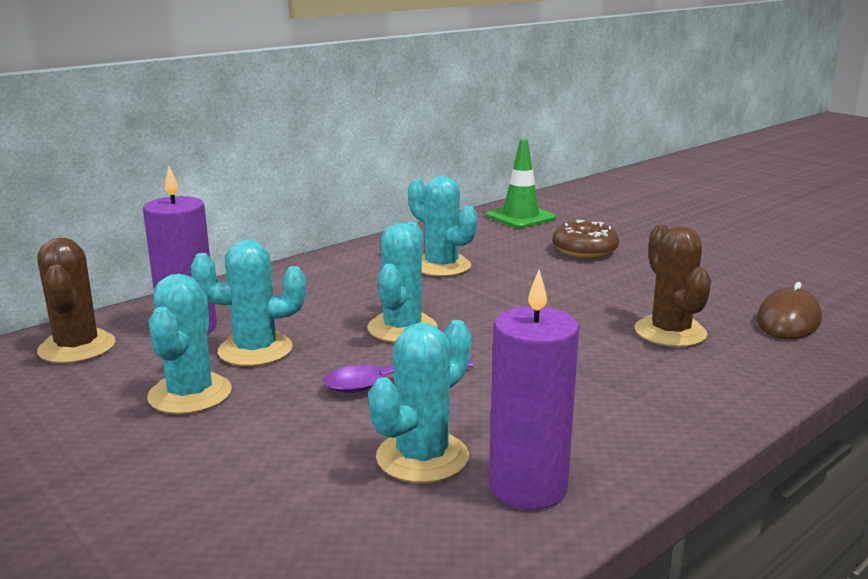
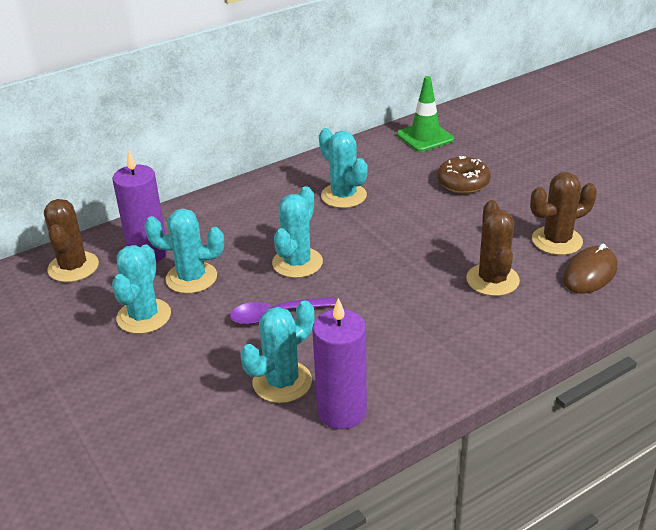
camera: 10 degrees right, 15 degrees up
(728, 294) = (557, 241): none -> brown cactus

